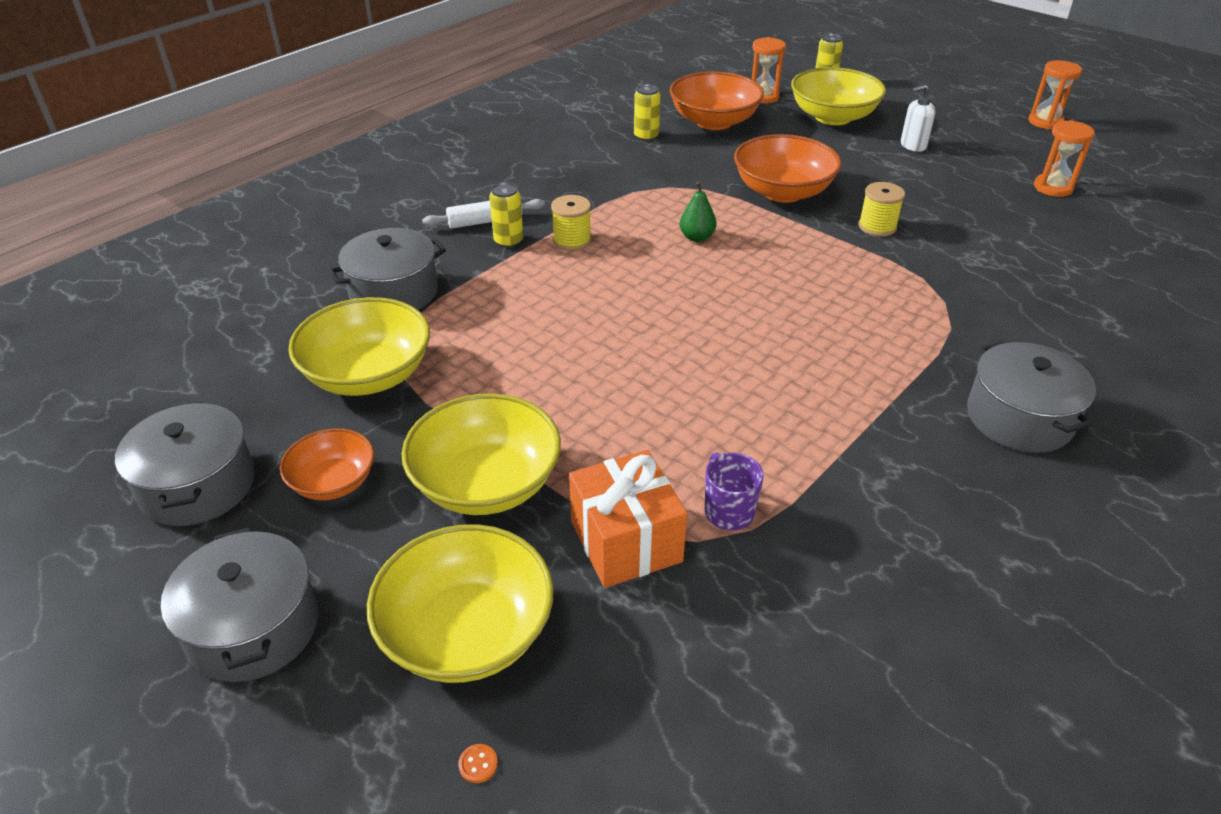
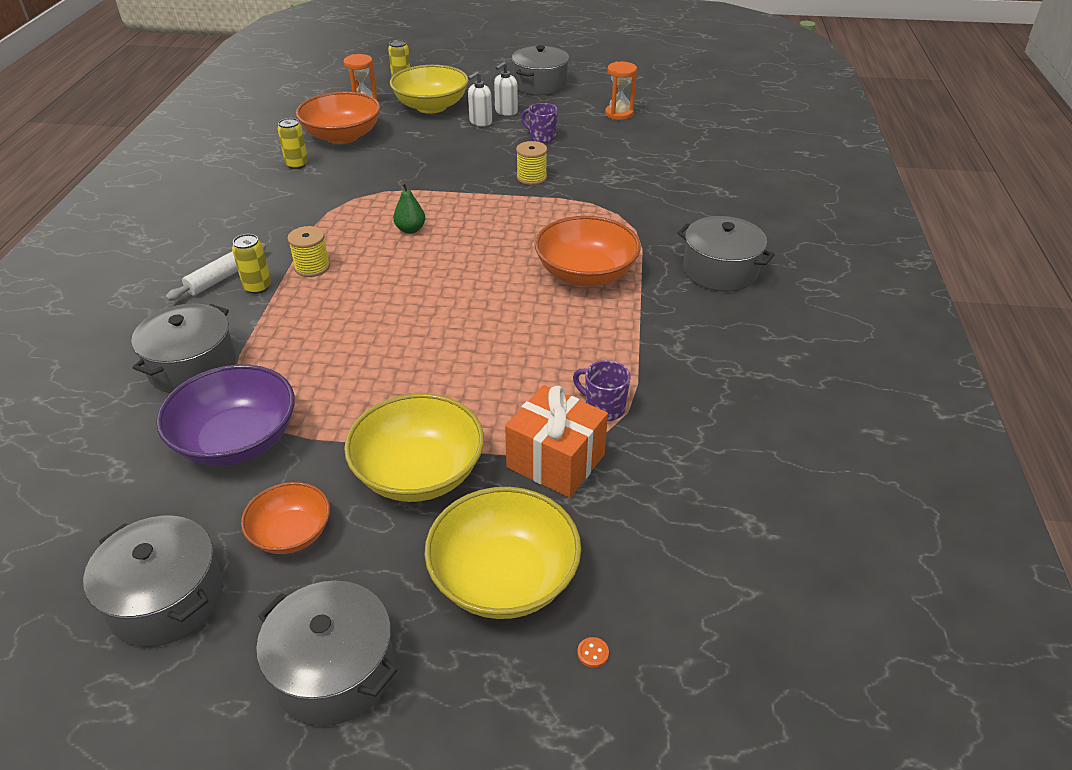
camera: 35 degrees left, 0 degrees up
(368, 375) = (237, 440): yellow bowl -> purple bowl
(782, 192) = (444, 174): orange bowl -> orange bowl (586, 274)
(873, 148) = (480, 122): none -> white soap dispenser
(929, 186) = (541, 137): none -> purple mug
(981, 127) = (540, 85): none -> grey pot
(1045, 122) = (577, 69): orange hourglass -> none

